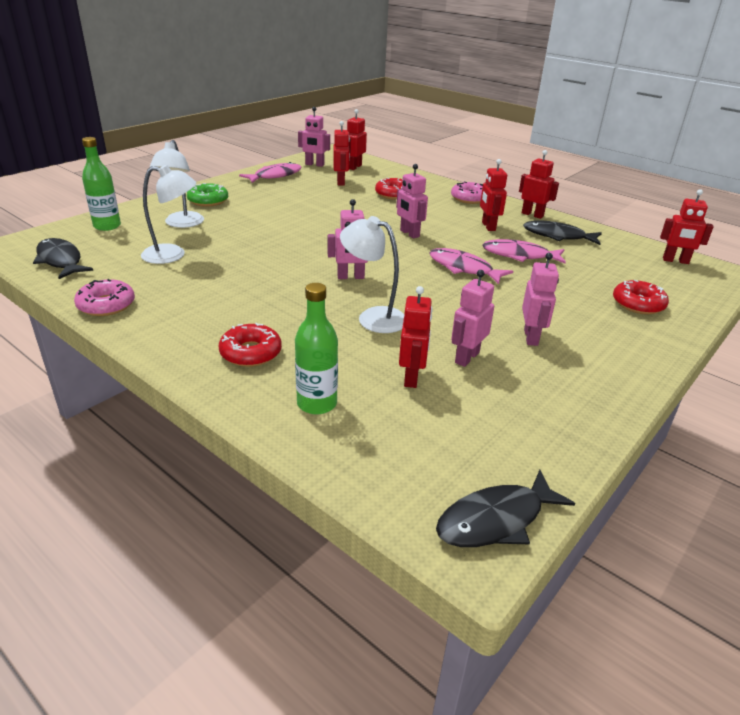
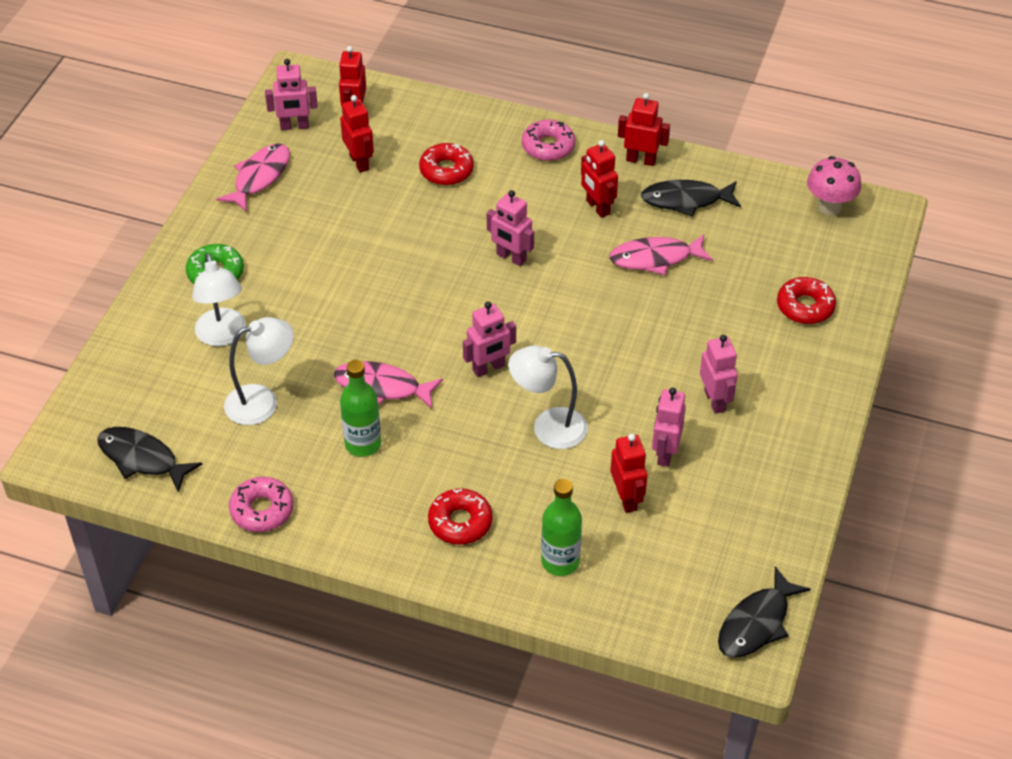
camera: 20 degrees left, 15 degrees up
(107, 226) = (134, 374): green bottle -> green bottle (363, 444)
(463, 268) = (603, 307): pink fish -> pink fish (382, 387)
(675, 261) = (829, 207): red robot -> pink mushroom

